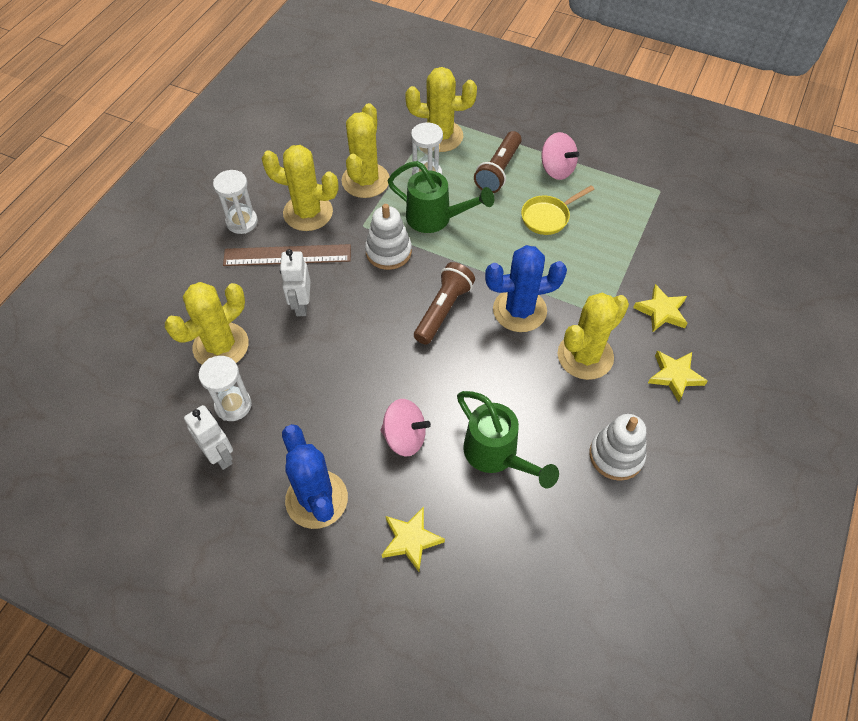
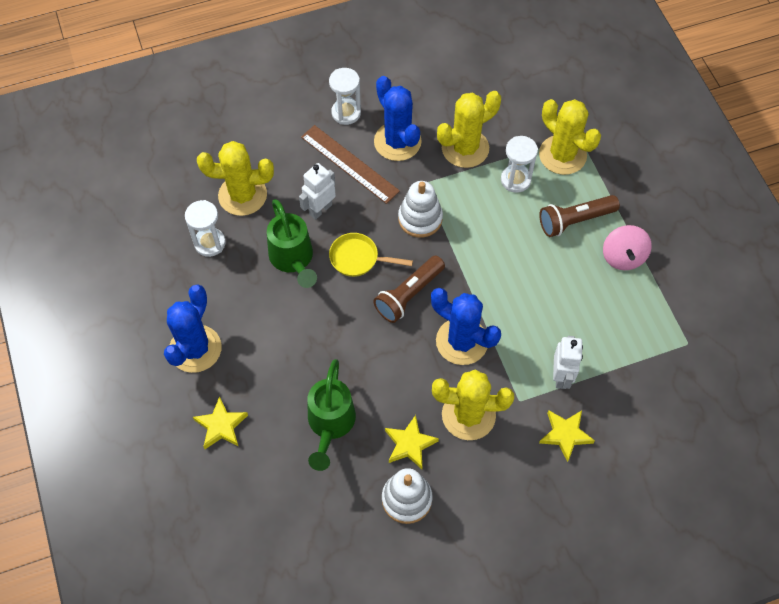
camera: 45 degrees right, 5 degrees up
(220, 456) = (170, 270): white robot -> white robot (561, 376)
(308, 213) = (397, 142): yellow cactus -> blue cactus
(404, 437) = (287, 359): pink spinning top -> none
(436, 219) = (482, 221): green watering can -> green watering can (293, 260)
(443, 310) = (409, 294): brown flashlight -> brown flashlight turned 150 degrees clockwise
(548, 217) = (568, 289): yellow pan -> yellow pan (358, 258)
(675, 376) = (515, 488): yellow star -> yellow star (409, 444)

